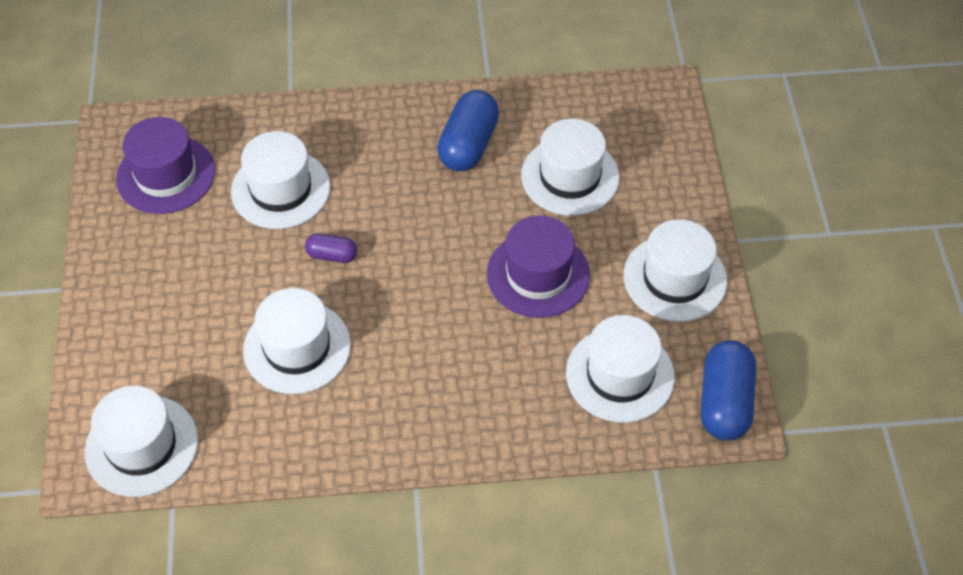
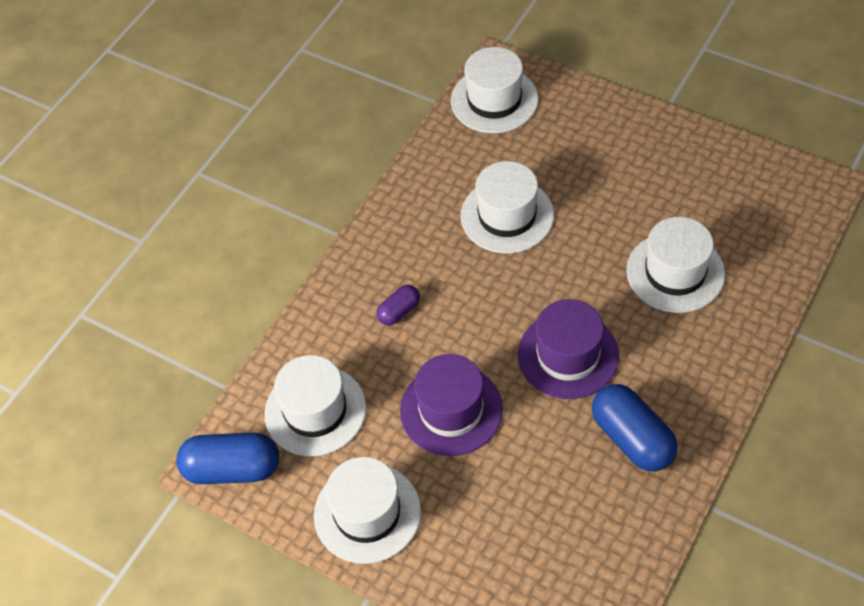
camera: 130 degrees right, 0 degrees up
(166, 174) = (745, 202): purple hat -> purple hat (568, 355)
(332, 255) = (578, 276): purple capsule -> purple capsule (399, 311)
(570, 176) = (536, 500): white hat -> none
(724, 402) = (232, 469): blue capsule -> blue capsule turned 45 degrees counterclockwise

